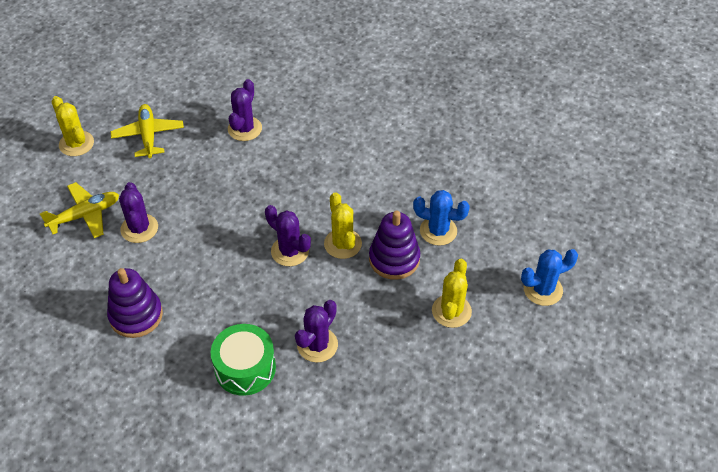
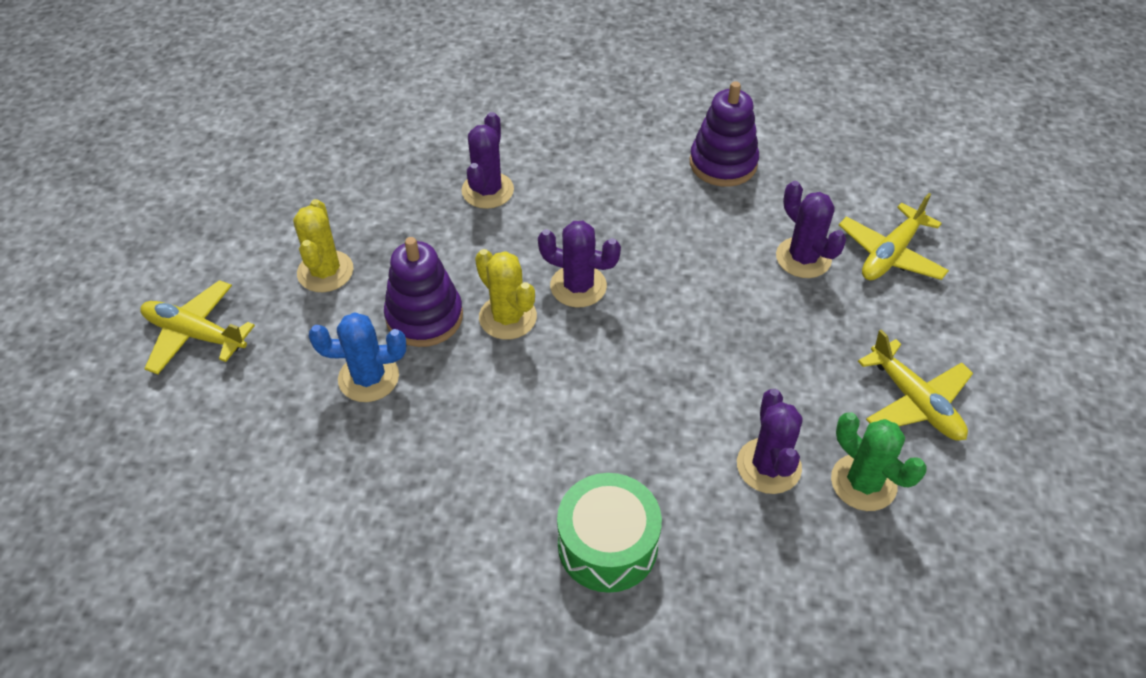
camera: 160 degrees right, 0 degrees up
(76, 144) = (1009, 352): yellow cactus -> none
(205, 110) = (863, 482): none -> green cactus
(245, 368) = (561, 148): green drum -> green drum (607, 545)
(543, 290) = (195, 334): blue cactus -> yellow plane

